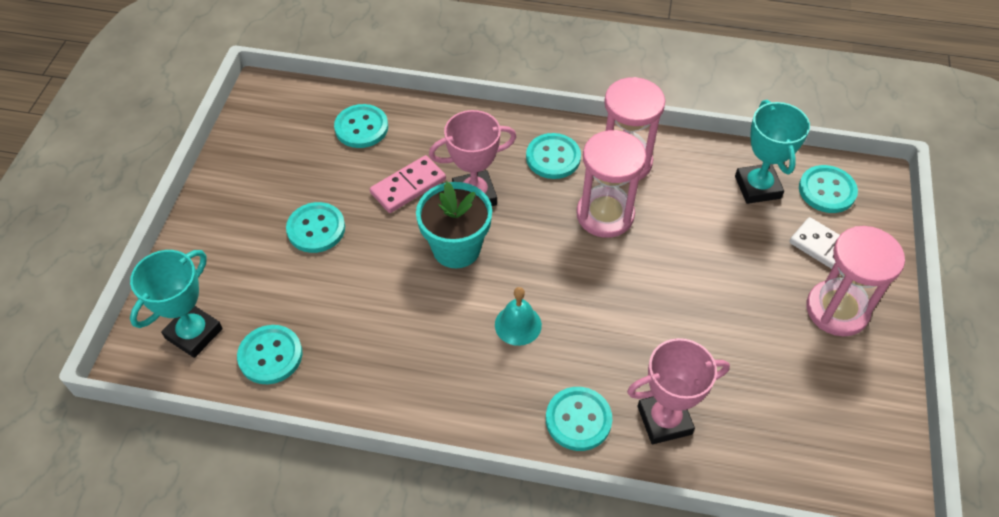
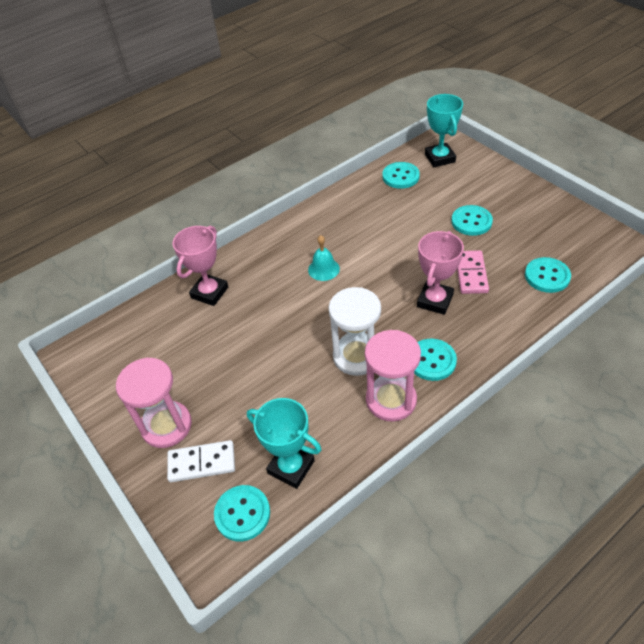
camera: 135 degrees right, 5 degrees down
(456, 248) = (400, 271): turquoise flower pot -> none
(578, 420) = (248, 261): turquoise button -> none
(605, 215) = (356, 356): pink hourglass -> white hourglass

